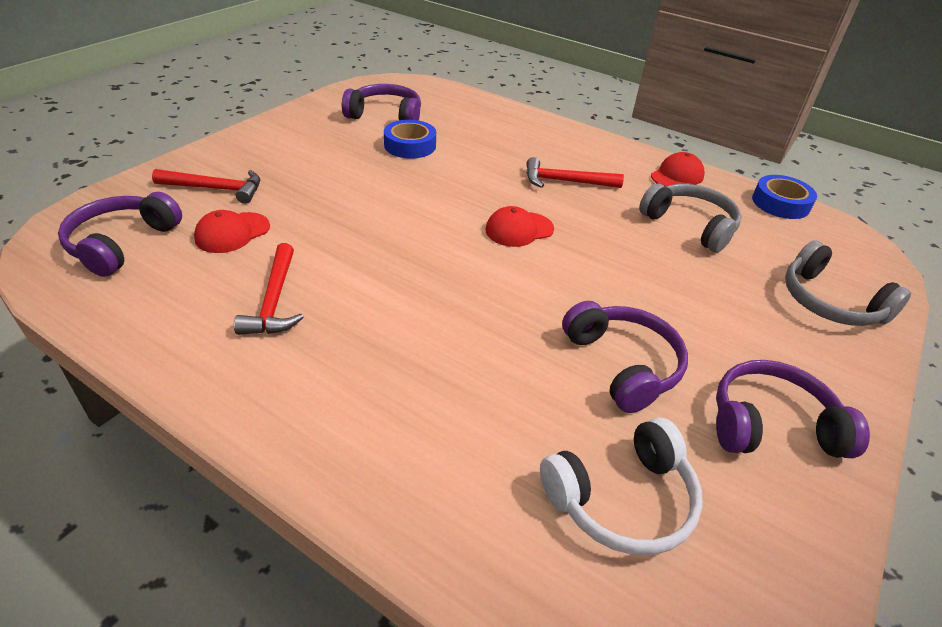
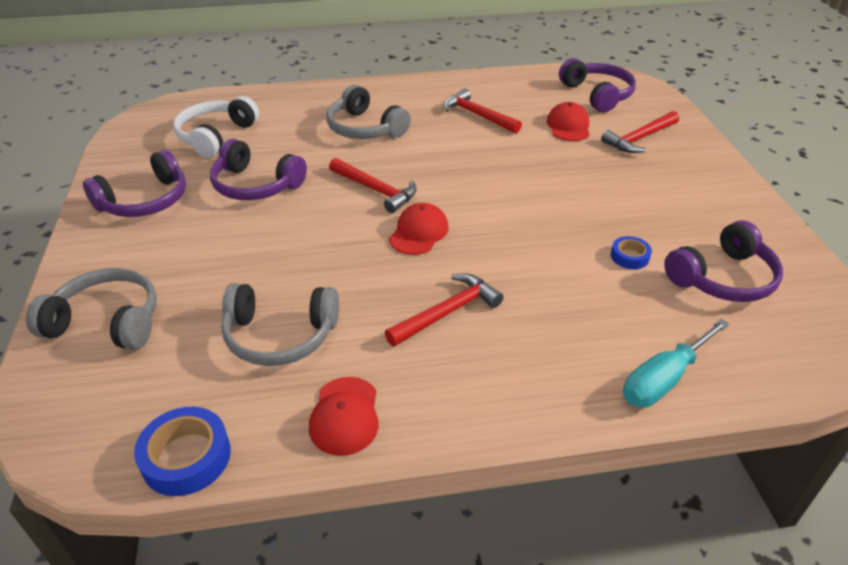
camera: 140 degrees right, 0 degrees up
(410, 145) = (629, 256): blue tape -> blue tape, size x0.59
(415, 369) = (365, 128): none -> grey headphones
(497, 112) = (663, 379): none -> turquoise screwdriver
(506, 283) = (375, 190): none -> red hammer

